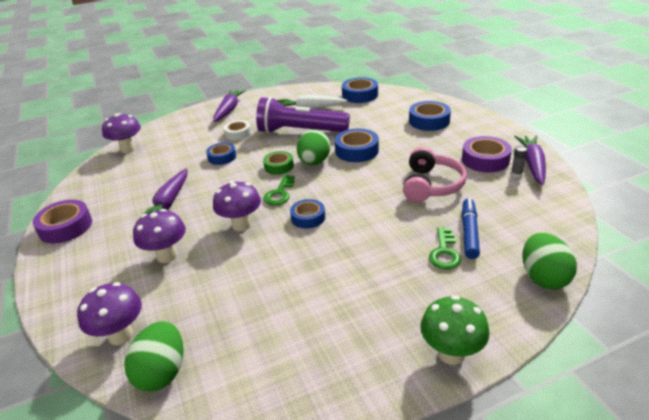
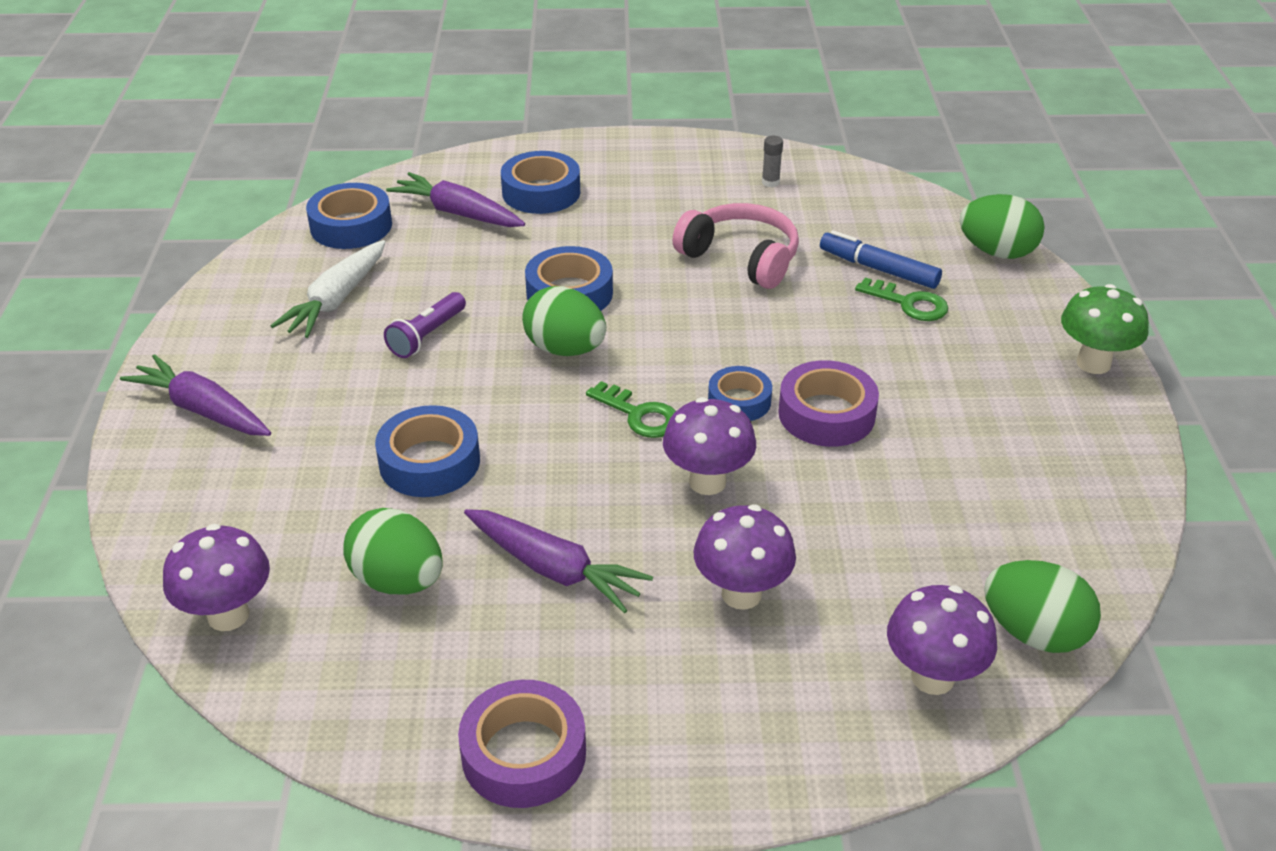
camera: 70 degrees left, 5 degrees up
(152, 173) = (398, 581): none -> green egg
(222, 157) = (429, 462): blue tape -> blue tape, size x1.51
(238, 133) = (343, 419): white tape -> none
(279, 166) = (541, 394): green tape -> none
(300, 131) = (427, 336): purple flashlight -> purple flashlight, size x0.49
(485, 160) = (711, 190): purple tape -> purple tape (826, 414)
(532, 164) = (756, 161): purple carrot -> purple carrot (458, 213)

